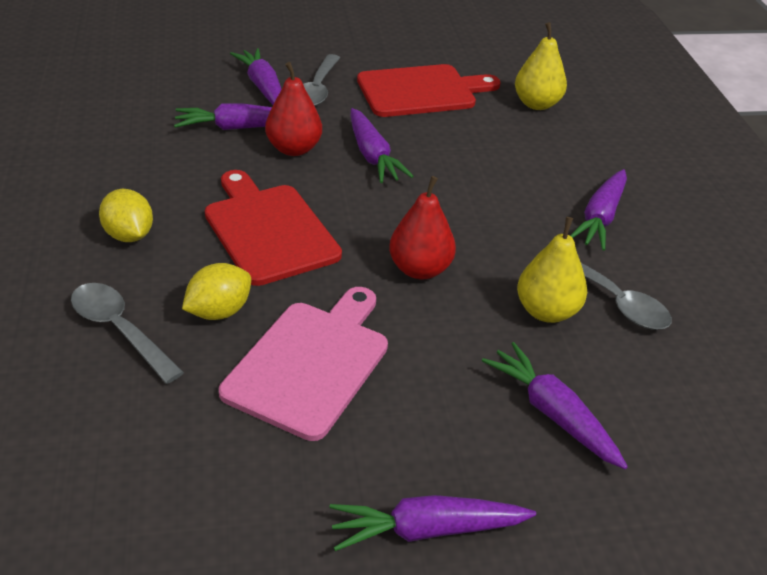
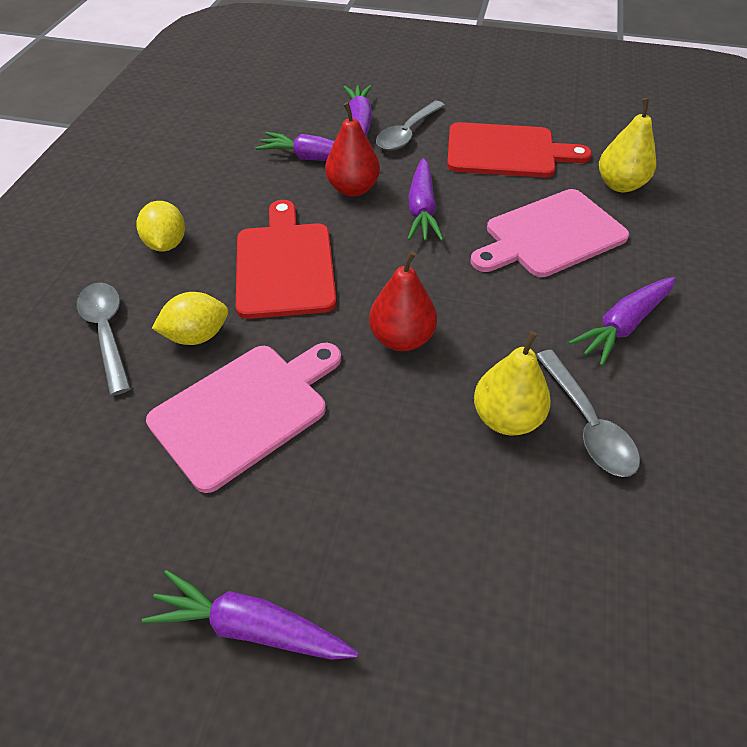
camera: 25 degrees right, 10 degrees up
(501, 157) = (550, 235): none -> pink cutting board
(552, 413) = (449, 538): purple carrot -> none

